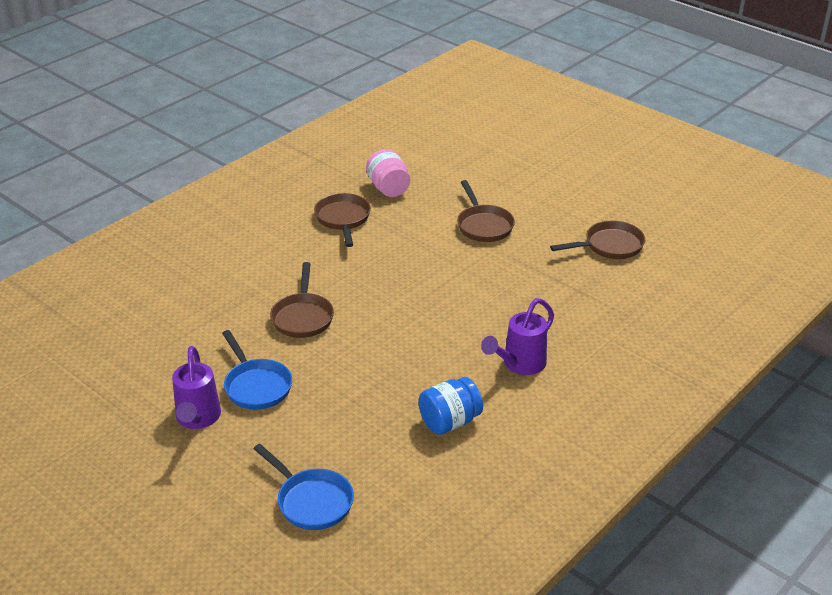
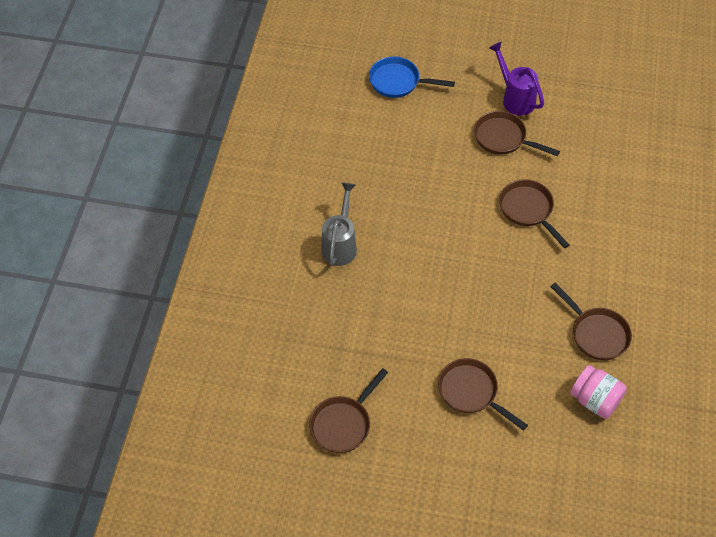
camera: 150 degrees right, 20 degrees up
(256, 386) = (503, 138): blue pan -> brown pan
(449, 422) = (356, 173): blue jar -> none
(519, 365) = (340, 244): purple watering can -> grey watering can

